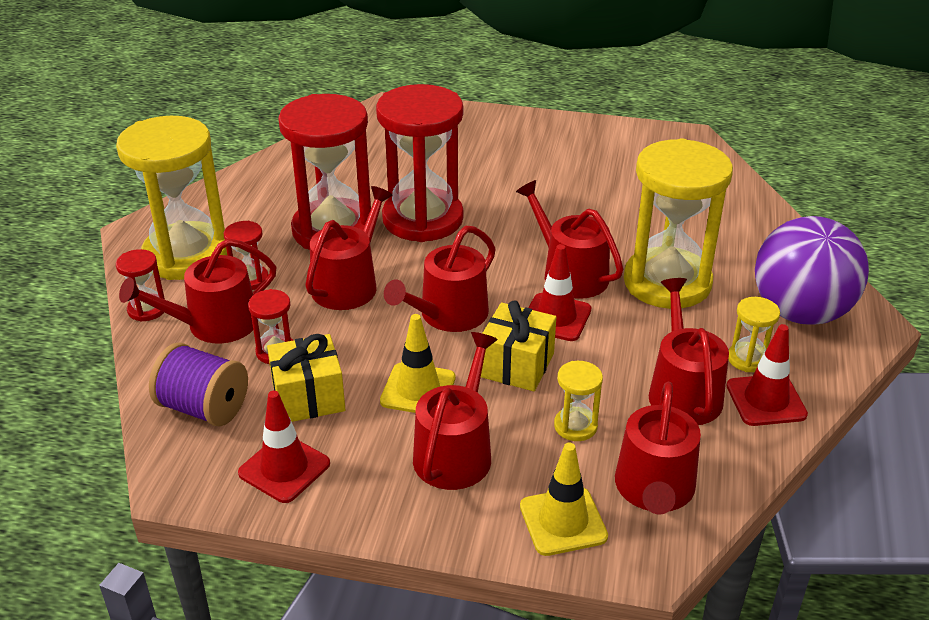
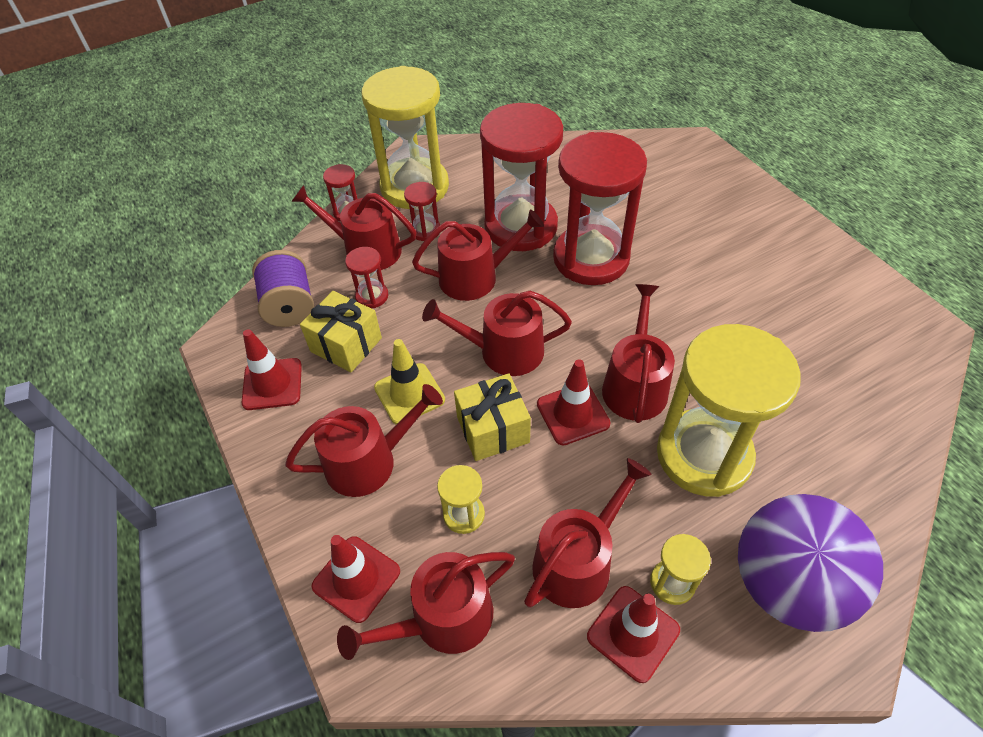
camera: 50 degrees right, 15 degrees up
(563, 521) = (356, 578): yellow traffic cone -> red traffic cone

